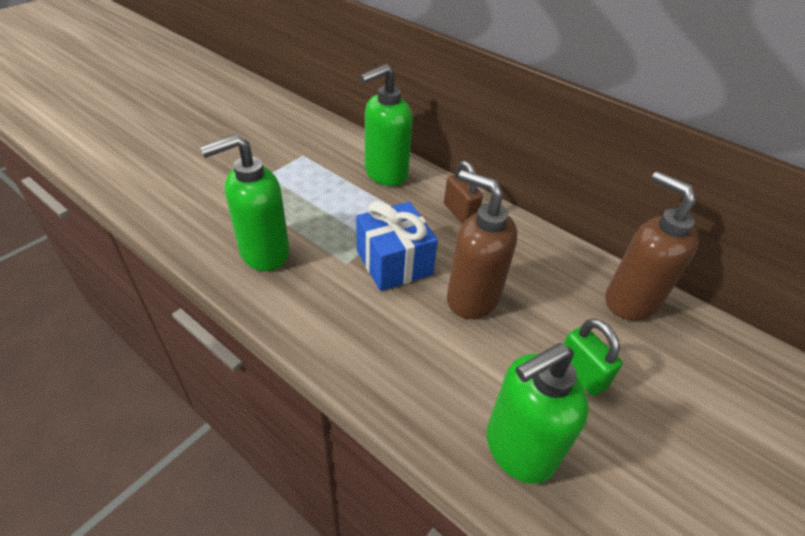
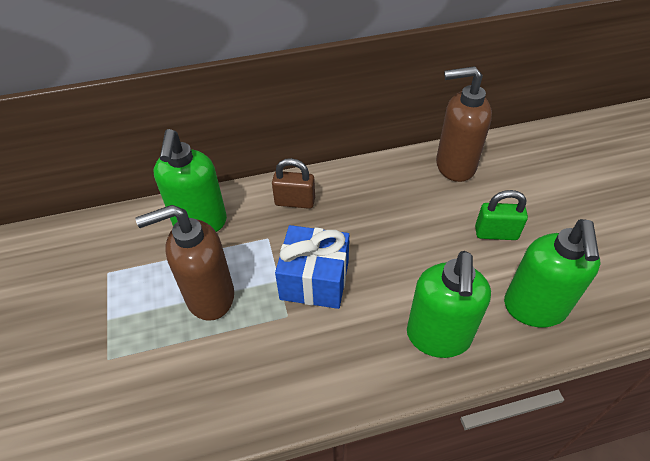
camera: 50 degrees left, 5 degrees up
(263, 253) = (220, 378): green soap dispenser -> green soap dispenser (438, 337)
(472, 298) = (390, 251): brown soap dispenser -> brown soap dispenser (209, 297)

